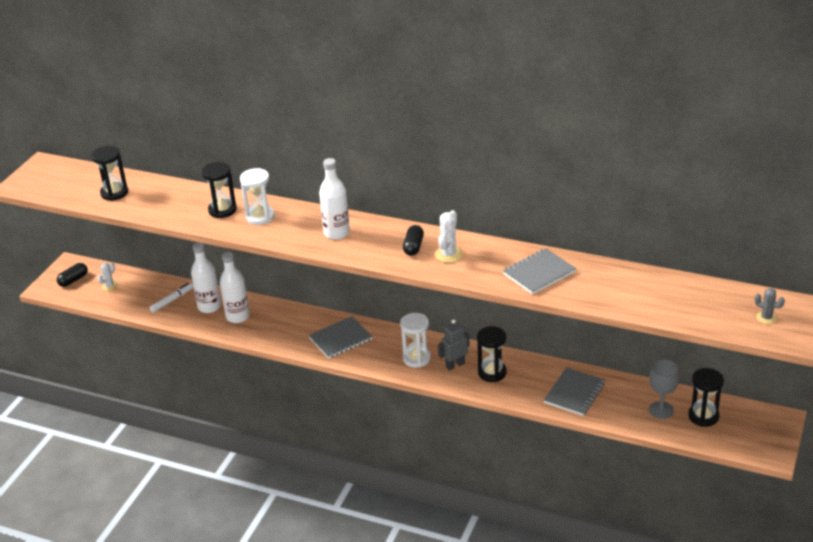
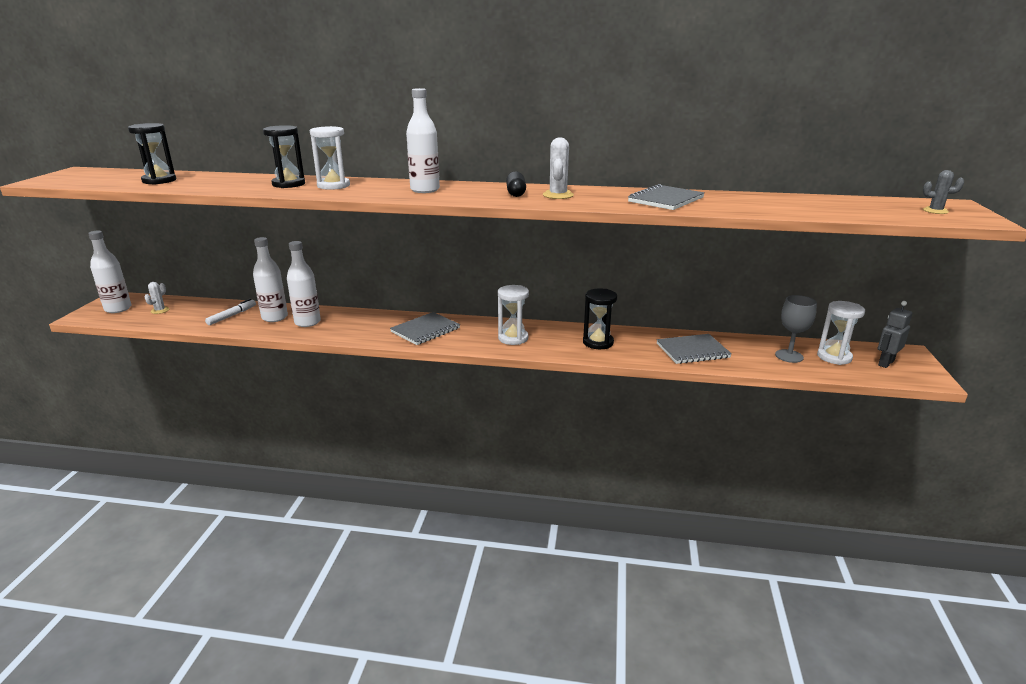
camera: 15 degrees left, 10 degrees down
(73, 280) = (118, 309): black capsule -> white bottle
(455, 365) = (556, 340): grey robot -> grey robot (885, 363)
(574, 393) = (692, 351): grey notebook -> grey notebook turned 60 degrees clockwise
(703, 416) = (834, 357): black hourglass -> white hourglass

